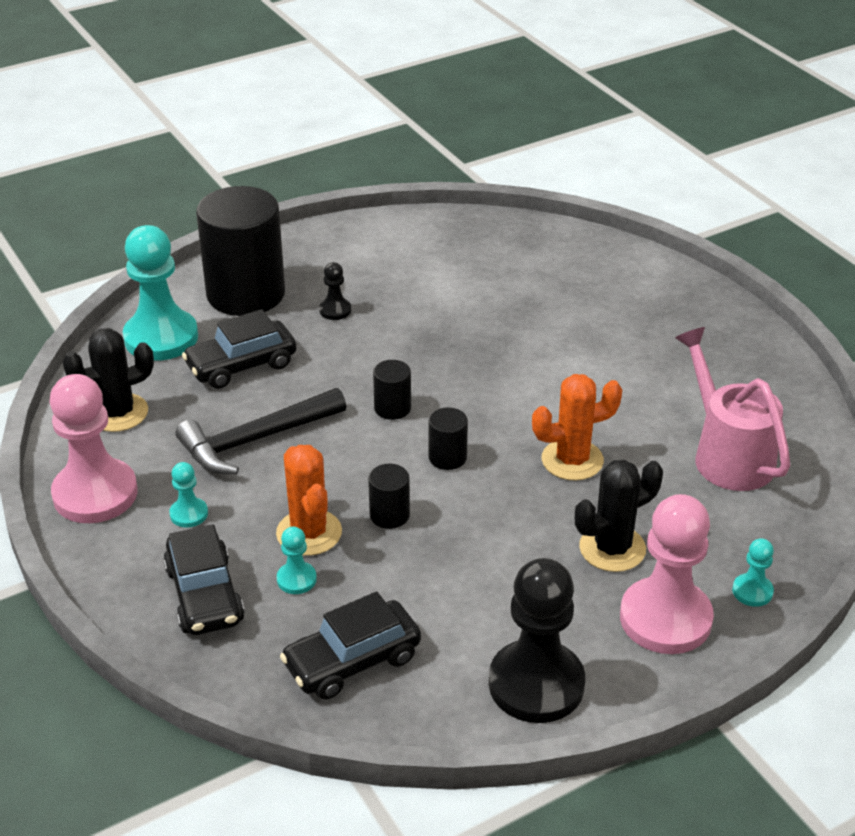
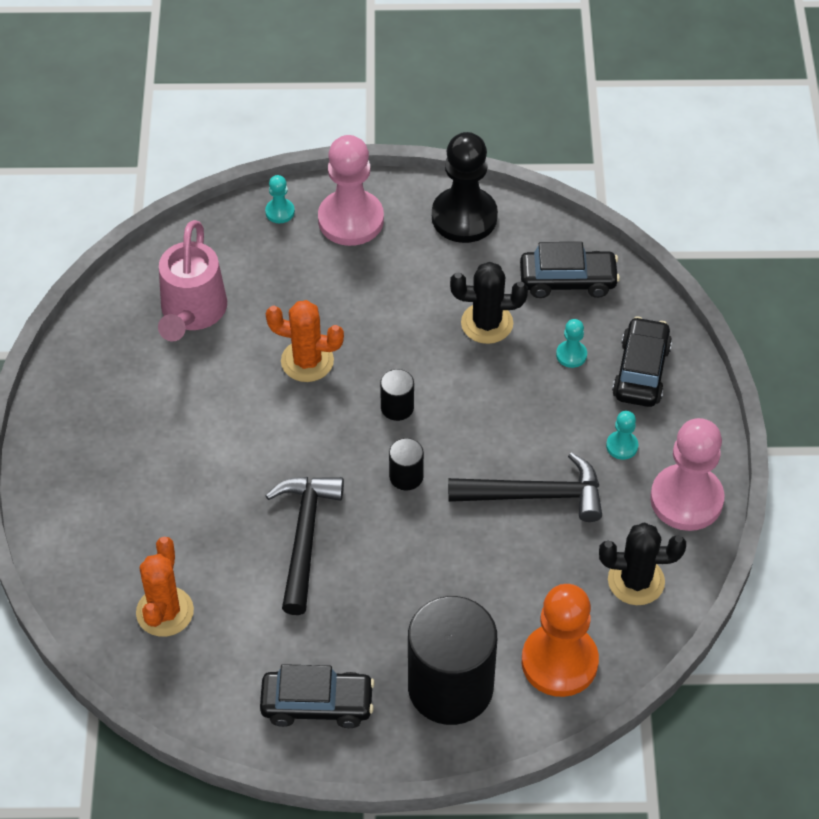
camera: 150 degrees left, 15 degrees up
(161, 338) = (559, 662): turquoise pawn -> orange pawn
(241, 365) = (504, 588): black car -> black car (317, 704)
(309, 533) = (541, 388): orange cactus -> orange cactus (165, 612)
(335, 310) = (380, 620): black pawn -> none
(389, 515) = (474, 377): black cylinder -> none
(446, 335) = (304, 537): none -> black hammer
(612, 548) = (341, 280): black cactus -> black cactus (487, 323)

